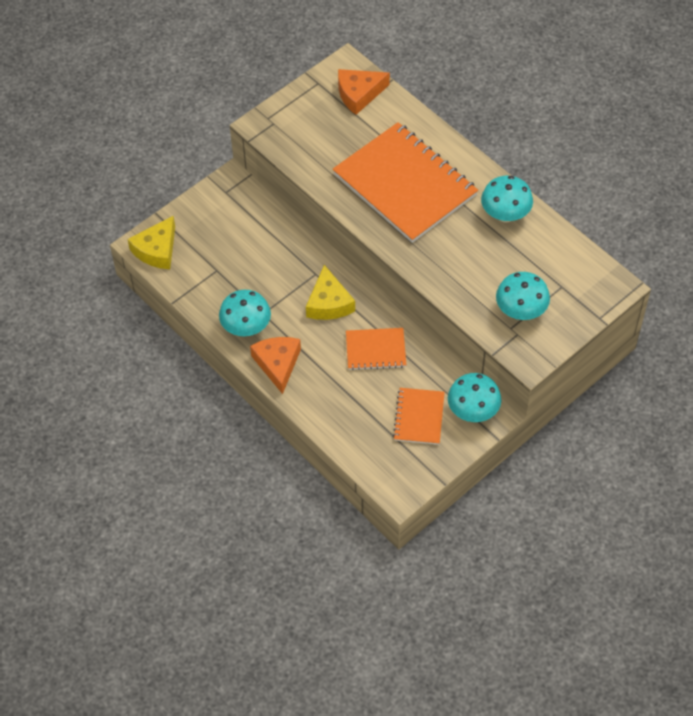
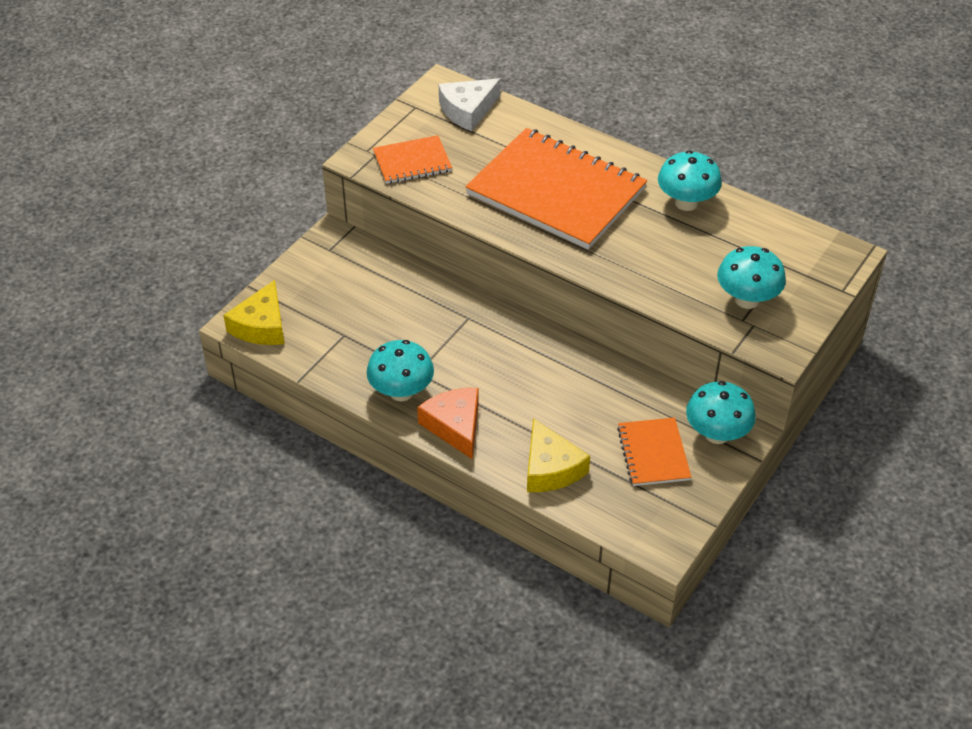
camera: 15 degrees left, 10 degrees down
(329, 303) = (496, 346): yellow cheese -> yellow cheese (550, 468)
(359, 94) = (467, 110): orange cheese -> white cheese
(375, 350) = (572, 388): orange notebook -> orange notebook (412, 162)

